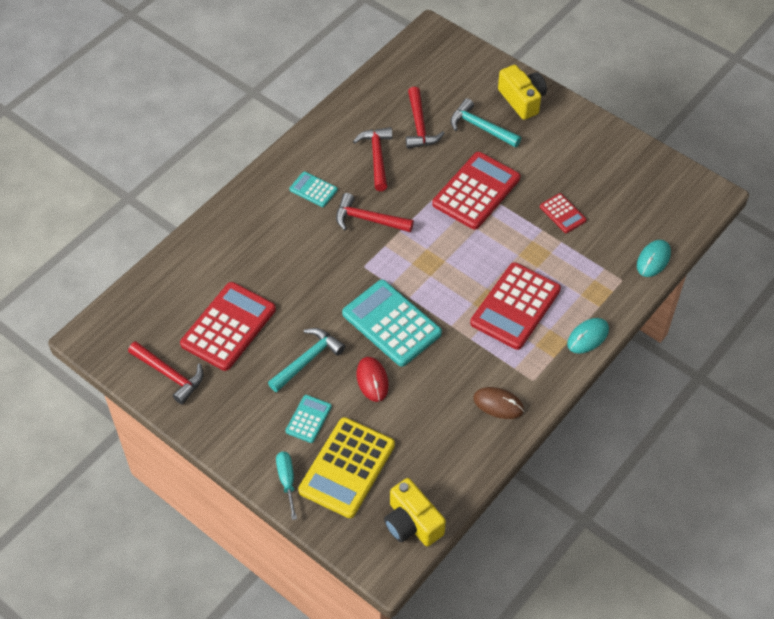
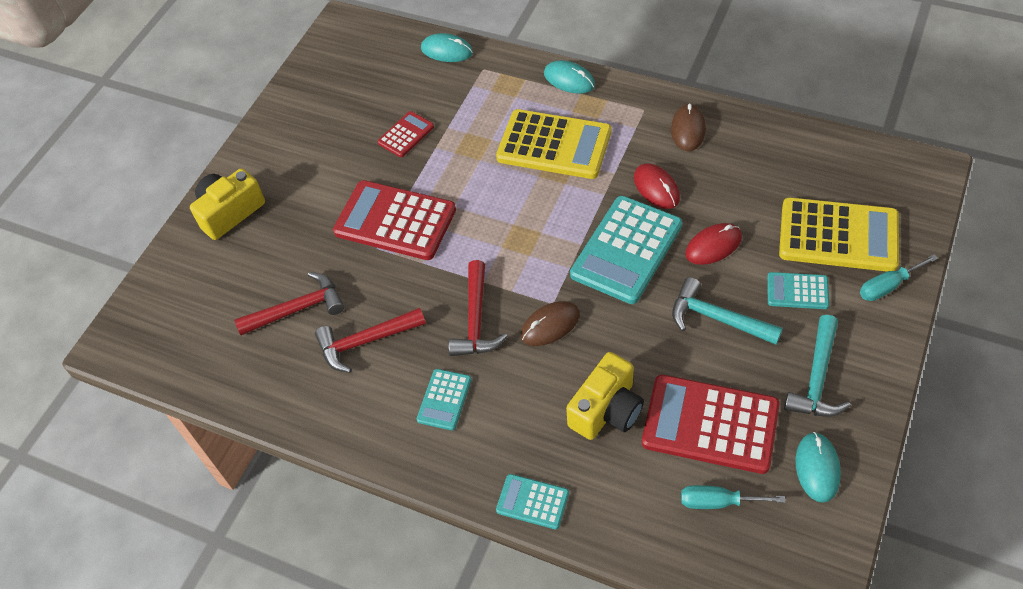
camera: 100 degrees left, 0 degrees up
(169, 375) = (817, 468): red hammer -> turquoise mouse
(174, 312) = (718, 502): none -> turquoise screwdriver
(221, 218) = (532, 502): none -> turquoise calculator
(345, 260) = (550, 325): none -> brown mouse
(412, 523) = (868, 162): yellow camera -> yellow camera (606, 410)
(444, 361) = (656, 188): none -> red mouse
(481, 127) = (286, 243): turquoise hammer -> turquoise hammer (817, 378)
(515, 306) = (554, 145): red calculator -> yellow calculator

